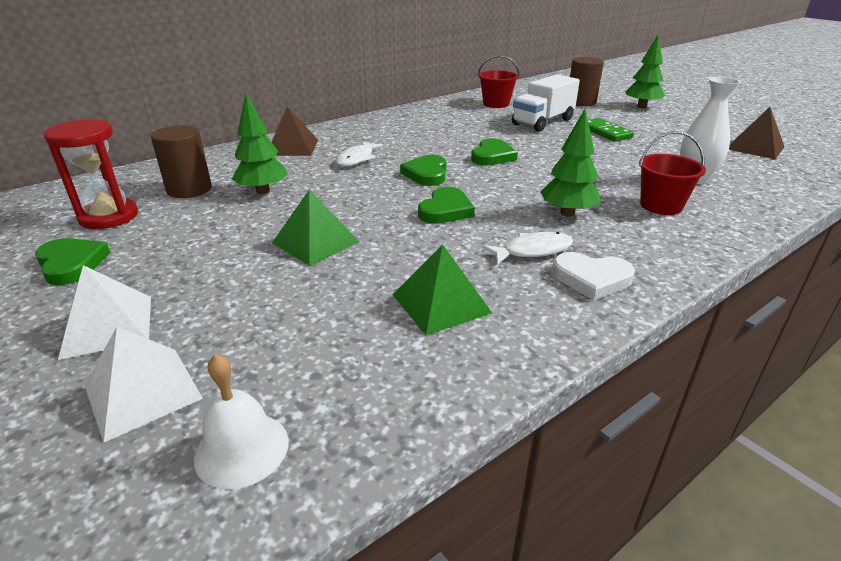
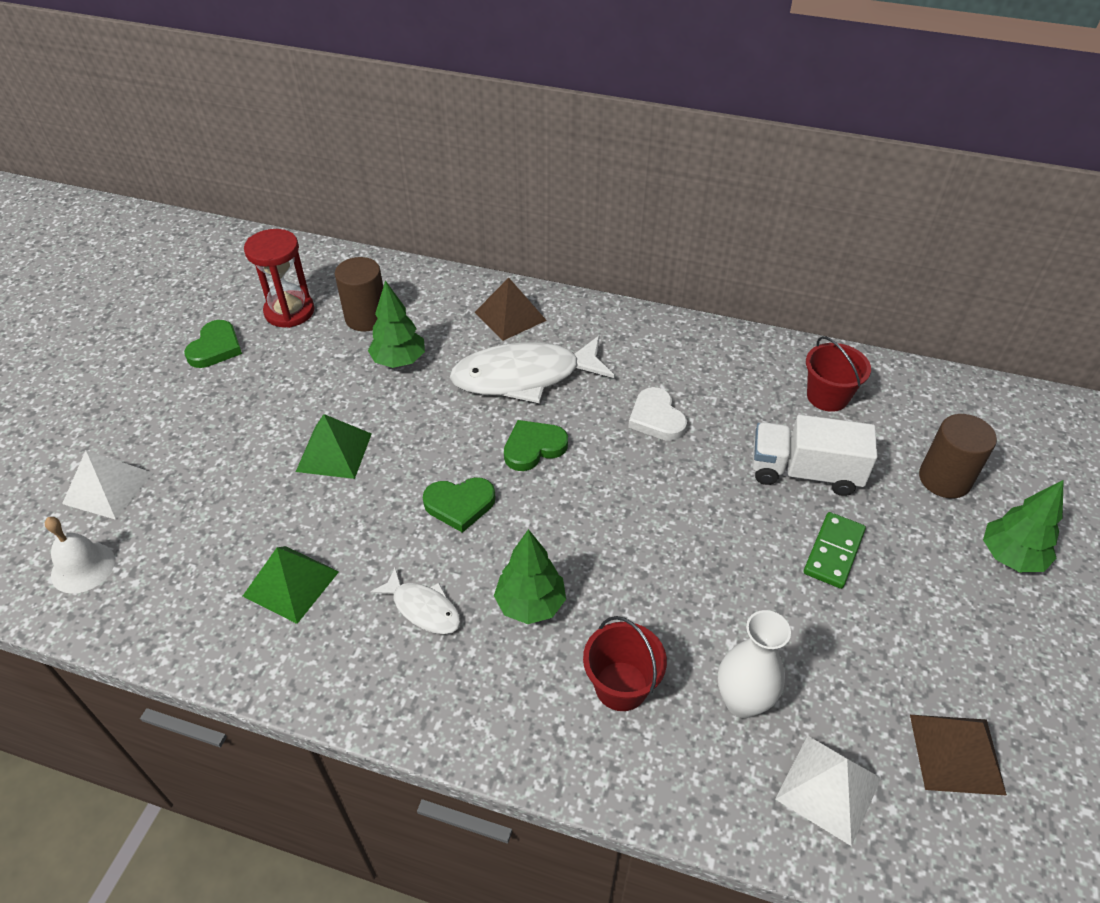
camera: 55 degrees right, 15 degrees up
(107, 326) = (159, 422): white pyramid -> white pyramid (828, 788)
(357, 159) = (524, 376): white fish -> white fish, size x1.99
(492, 156) = (633, 476): green heart -> none
(591, 278) = (399, 674): white heart -> white heart (656, 418)

